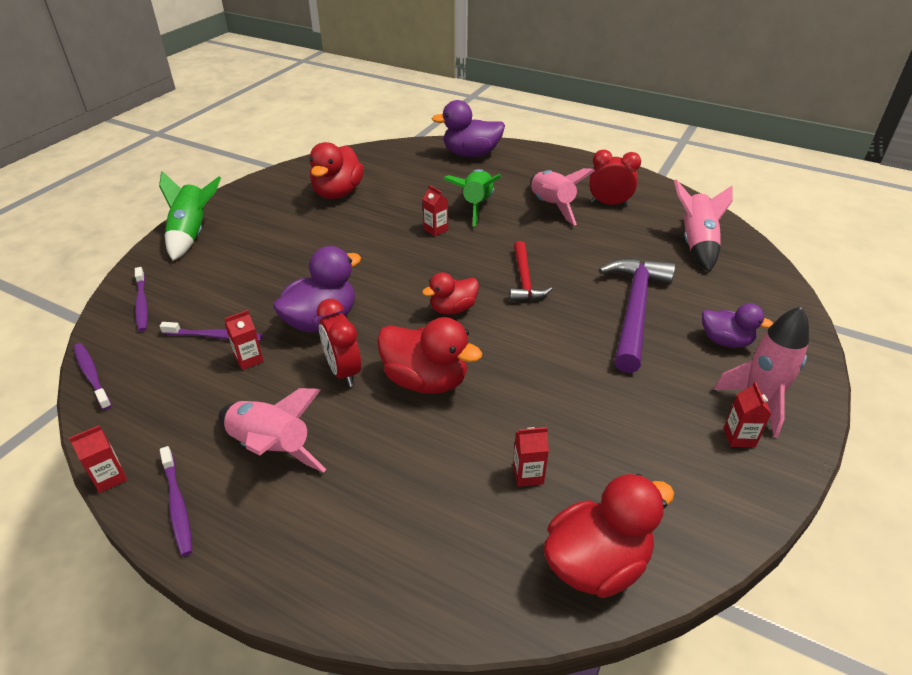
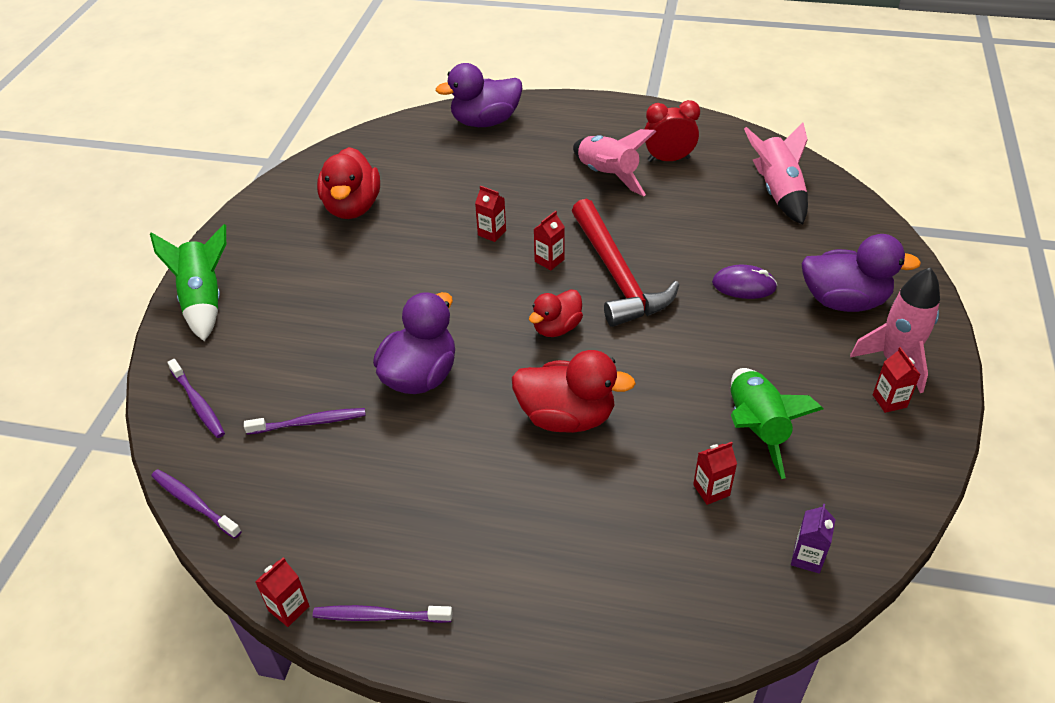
camera: 15 degrees left, 5 degrees up
(177, 505) = (379, 616): purple toothbrush -> purple toothbrush turned 135 degrees clockwise
(249, 359) = (364, 440): red carton -> red carton (549, 260)
(271, 448) = (443, 531): pink rocket -> none
(343, 371) = (475, 428): red clock -> none
(476, 205) = (523, 191): green rocket -> green rocket (756, 428)
(524, 280) = (617, 276): red hammer -> red hammer, size x1.70
(596, 563) = (807, 557): red duck -> purple carton
(634, 309) = (744, 285): purple hammer -> purple mouse
(725, 341) = (844, 301): purple duck -> purple duck, size x1.60

